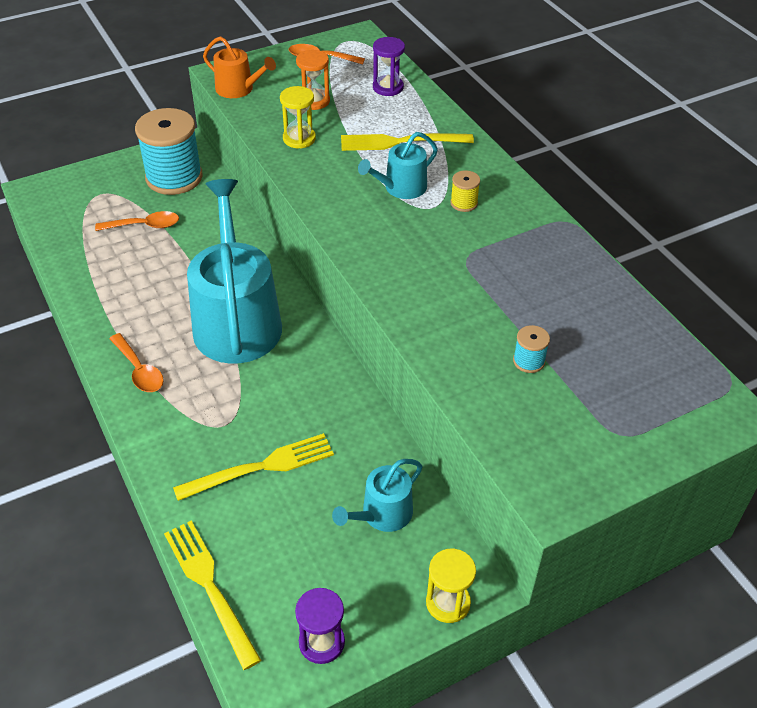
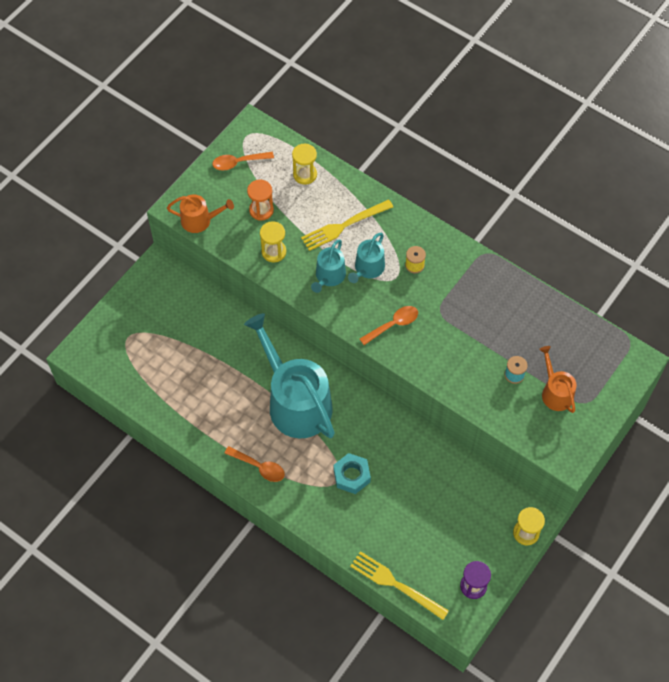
camera: 25 degrees left, 15 degrees up
(144, 225) = (180, 351): orange spoon -> orange spoon (393, 324)
(174, 177) = (170, 299): turquoise spool -> none
(247, 426) = (351, 476): none -> turquoise nut
(261, 467) = (377, 498): yellow fork -> none
(382, 514) = (463, 497): turquoise watering can -> turquoise watering can (329, 276)
(388, 87) = (305, 174): purple hourglass -> yellow hourglass
(579, 404) = (555, 392): none -> orange watering can

